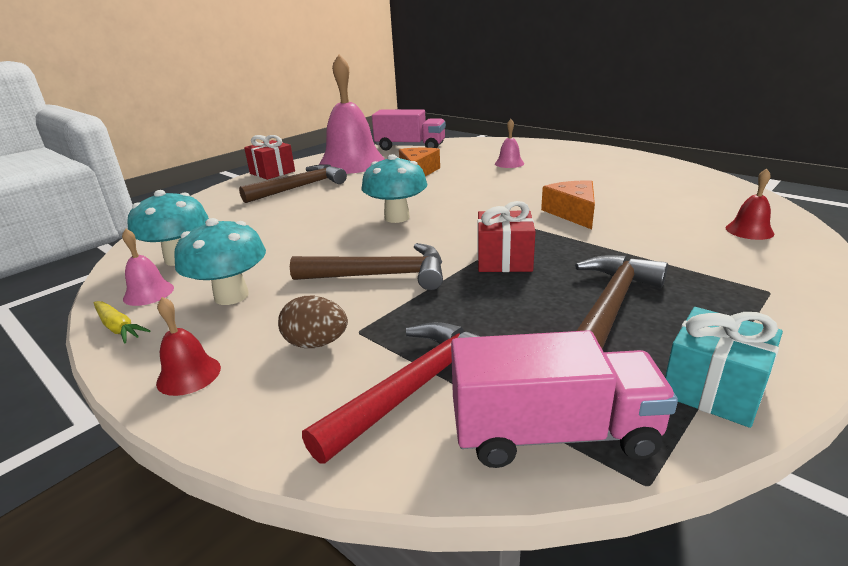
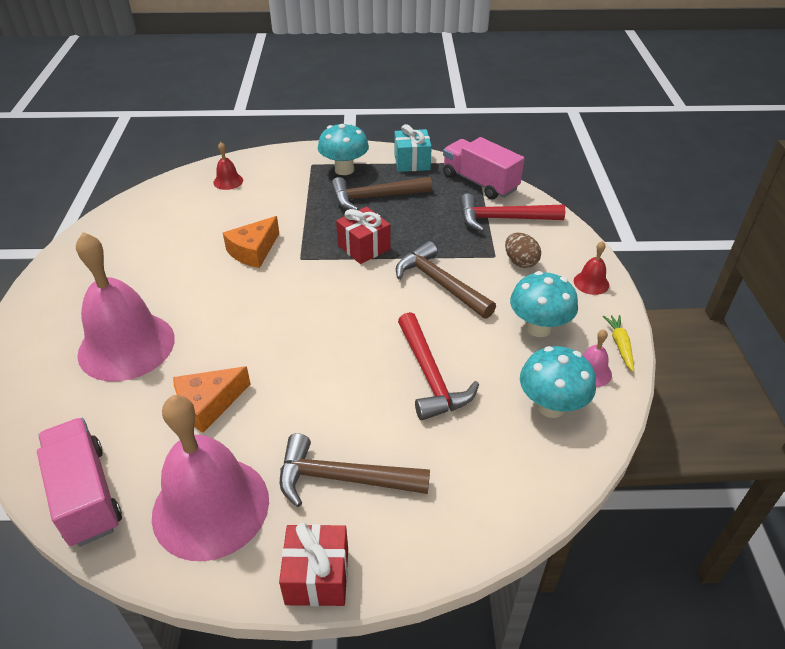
camera: 135 degrees left, 15 degrees up
(301, 230) = (430, 377): none -> red hammer
(397, 217) = (348, 335): turquoise mushroom -> turquoise mushroom (344, 170)
(509, 163) = (126, 346): pink bell -> pink bell, size x2.43

